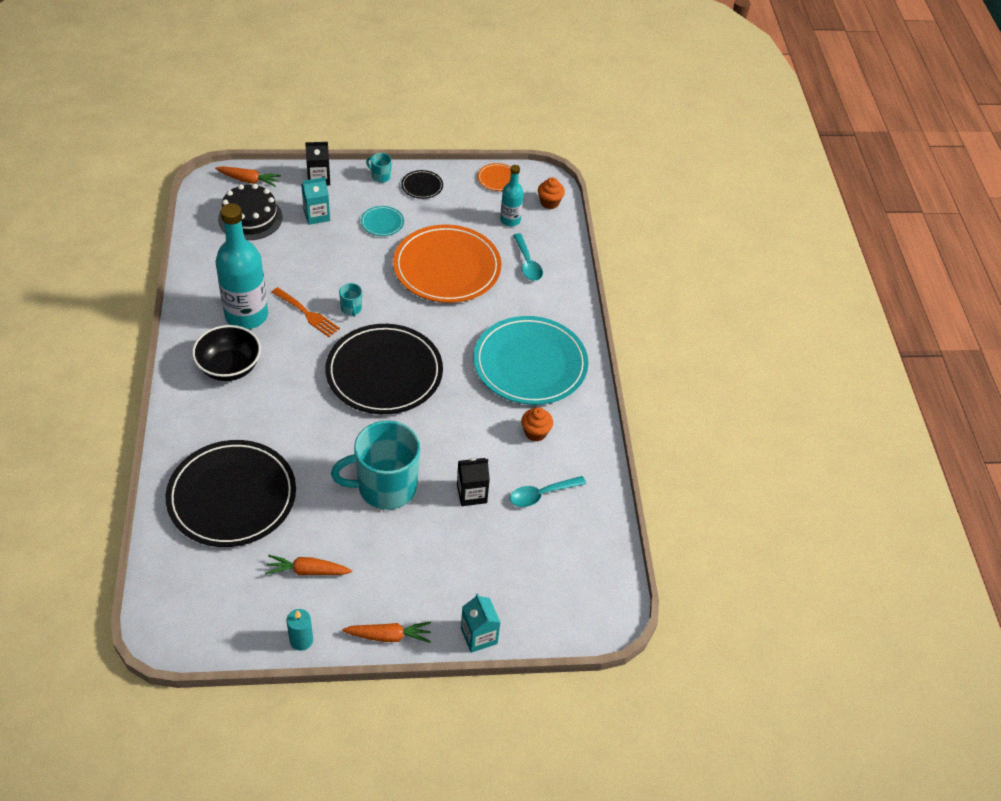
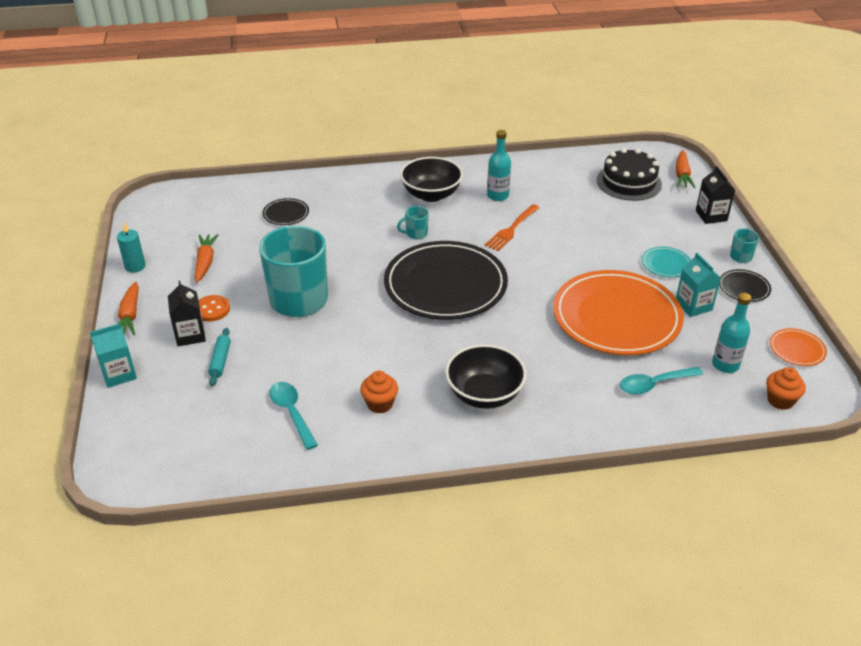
camera: 90 degrees right, 10 degrees down
(232, 496) = (286, 214): black plate -> black plate, size x0.41
(246, 315) = (497, 196): turquoise bottle -> turquoise bottle, size x0.53
(316, 215) = (654, 220): turquoise carton -> turquoise carton (693, 305)
(351, 309) = (527, 255): turquoise mug -> turquoise mug (416, 234)
(390, 561) = (212, 309): none -> orange button
(469, 550) = (220, 361): none -> turquoise rolling pin
(471, 494) = (292, 358): black carton -> black carton (190, 335)
(530, 364) = (484, 394): turquoise plate -> black bowl

